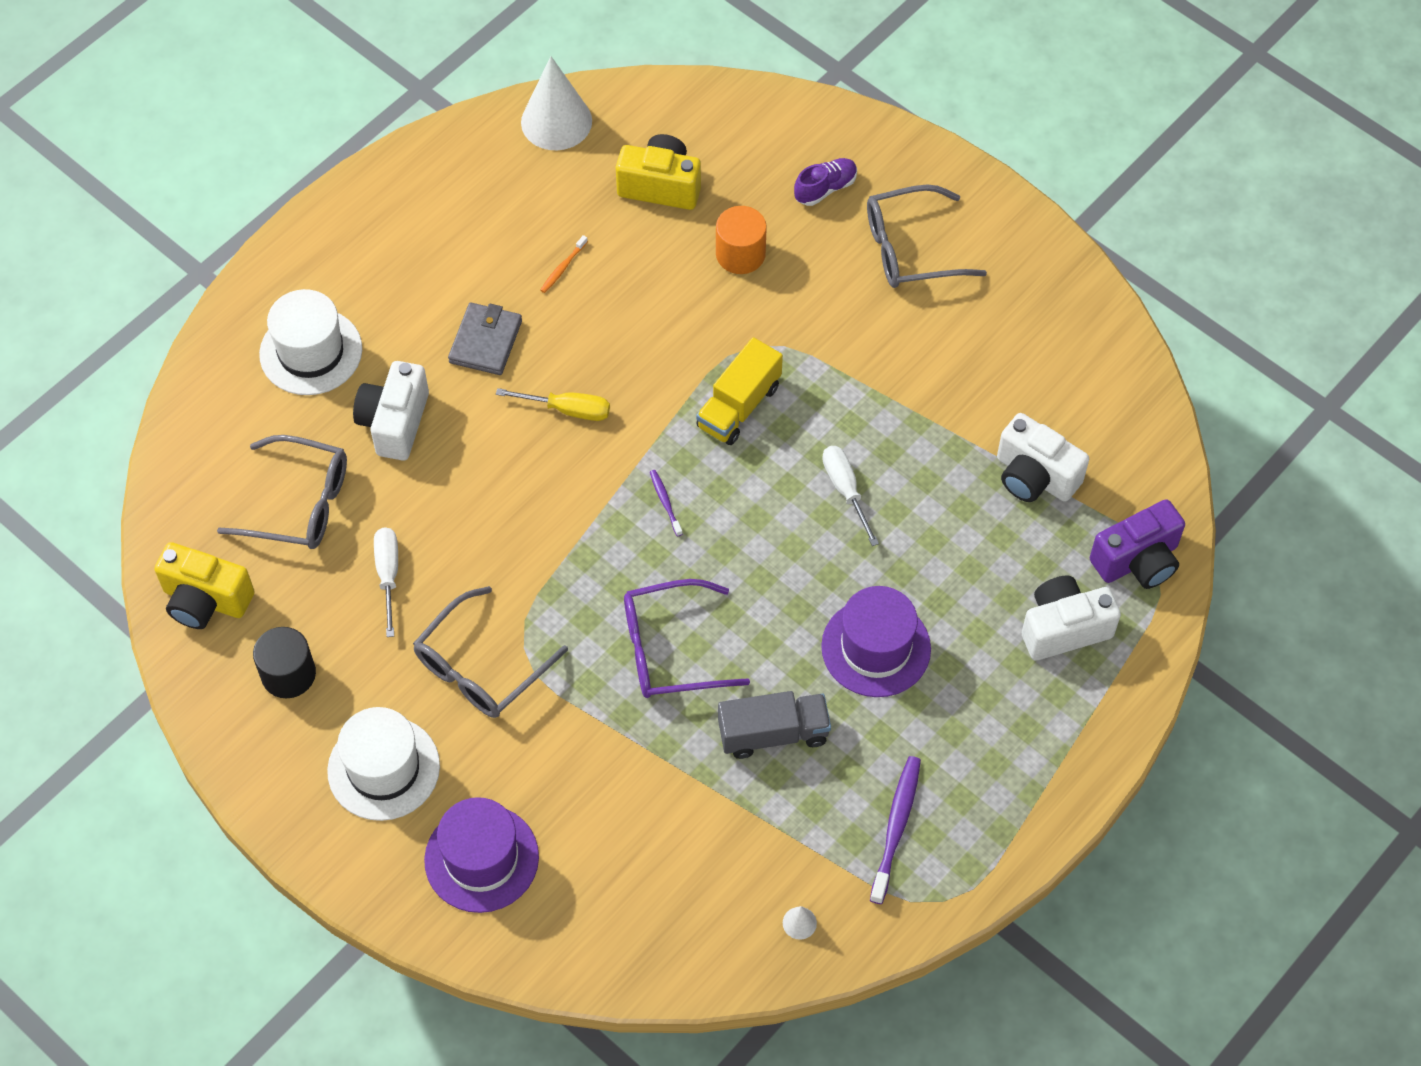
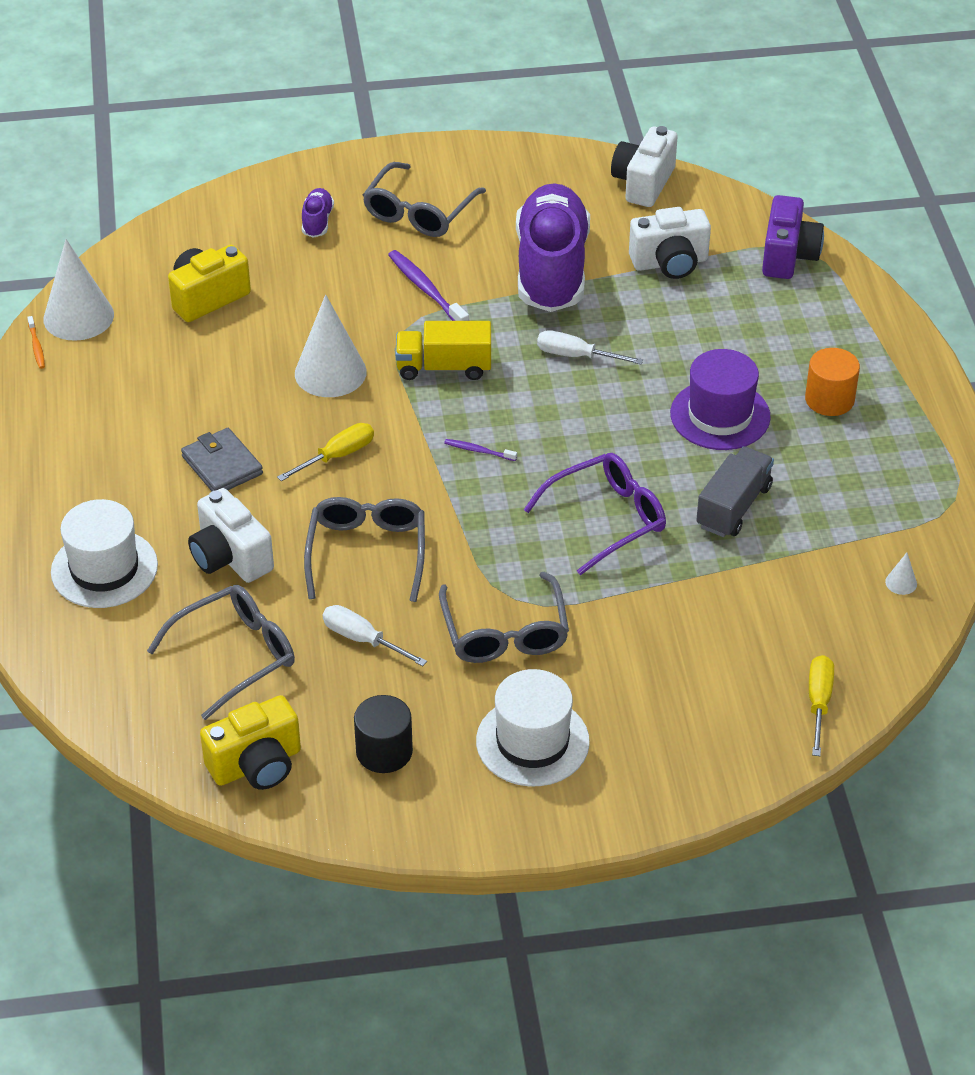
camera: 50 degrees left, 15 degrees down
(480, 510) = (367, 553): none -> grey glasses
(481, 858) = (672, 728): purple hat -> none
(563, 267) = (211, 387): orange toothbrush -> orange toothbrush (36, 346)
(603, 949) = (818, 702): none -> yellow screwdriver
(656, 333) = (330, 372): none -> white cone
(671, 649) = (606, 519): purple glasses -> purple glasses turned 150 degrees counterclockwise
(739, 406) = (444, 367): yellow truck -> yellow truck turned 105 degrees clockwise
(740, 254) = (317, 292): orange cylinder -> orange cylinder (829, 399)
(896, 828) = (874, 489): purple toothbrush -> purple toothbrush (426, 290)
(936, 395) = (551, 269): none -> purple shoe
(1063, 628) = (803, 319): white camera -> white camera (643, 183)

